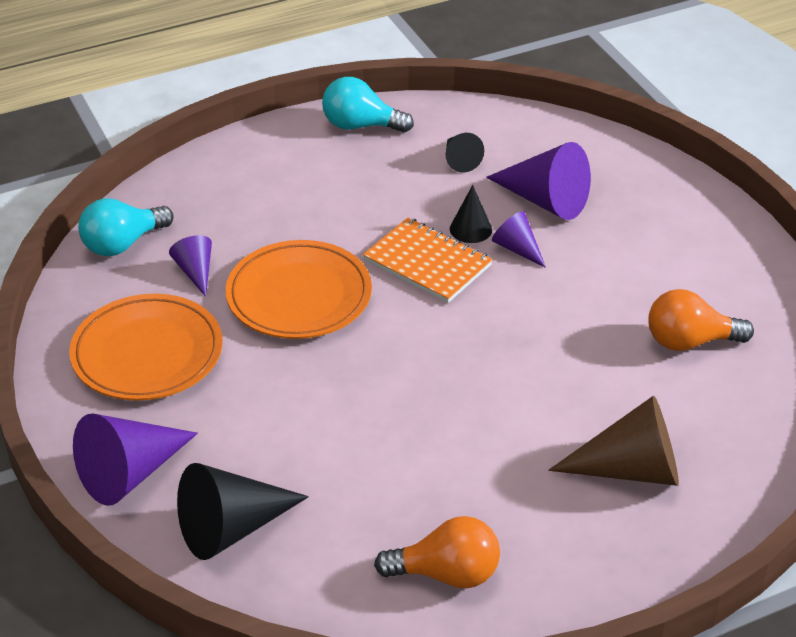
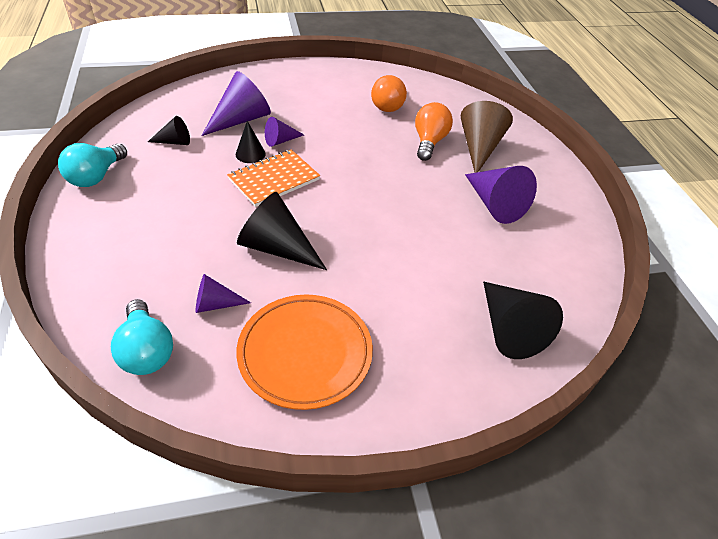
camera: 80 degrees left, 5 degrees up
(130, 473) = (444, 385): purple cone -> purple cone (494, 204)
(299, 296) = (277, 248): orange plate -> black cone
(447, 574) = (552, 232): orange light bulb -> orange light bulb (429, 142)

